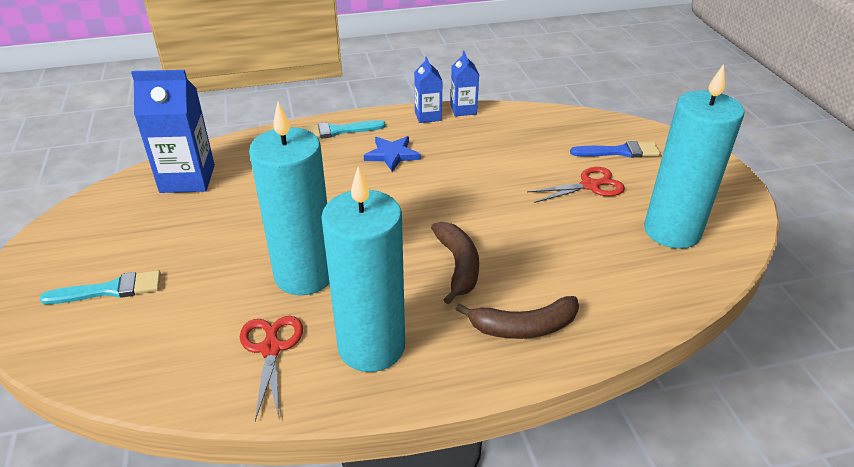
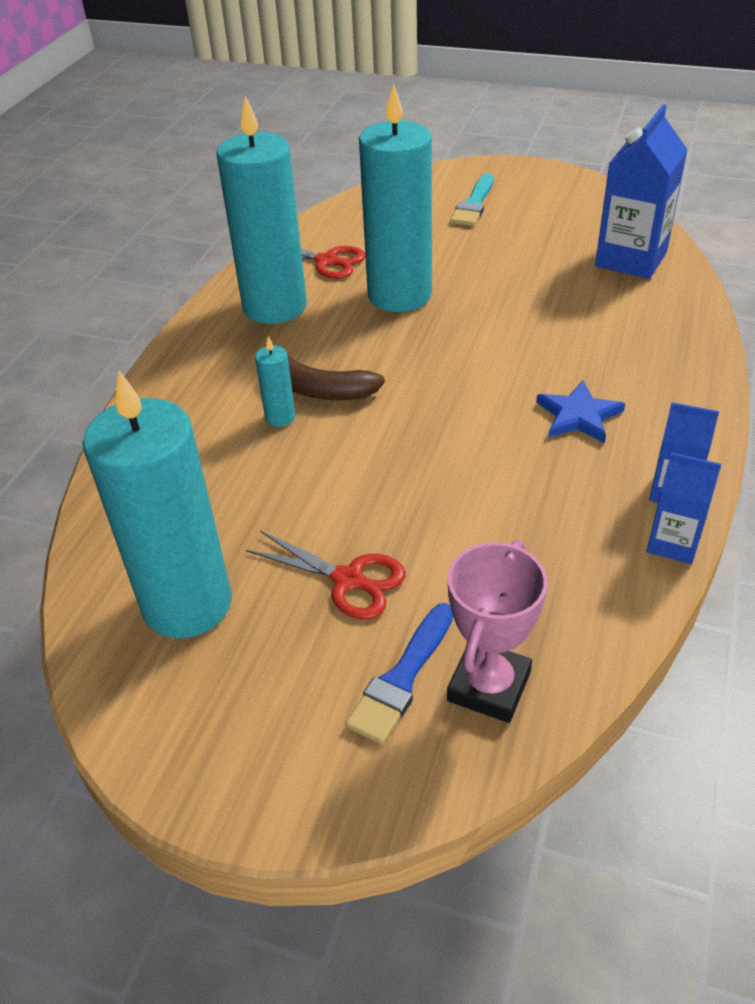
camera: 125 degrees right, 5 degrees up
(338, 131) = (678, 388): turquoise brush -> none
(503, 270) = (280, 417): none -> turquoise candle
(523, 327) = (197, 396): brown banana -> none
(590, 185) = (349, 580): red scissors -> red scissors turned 75 degrees counterclockwise
(594, 131) = (489, 686): none -> pink trophy

